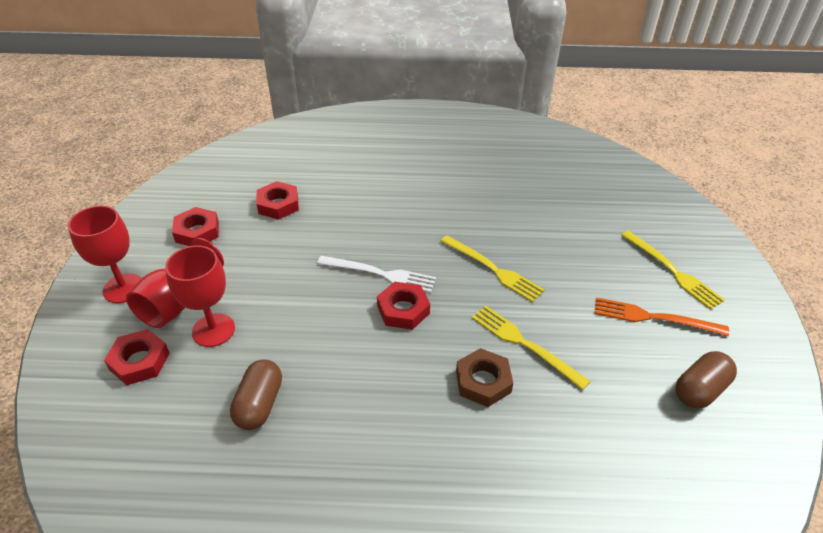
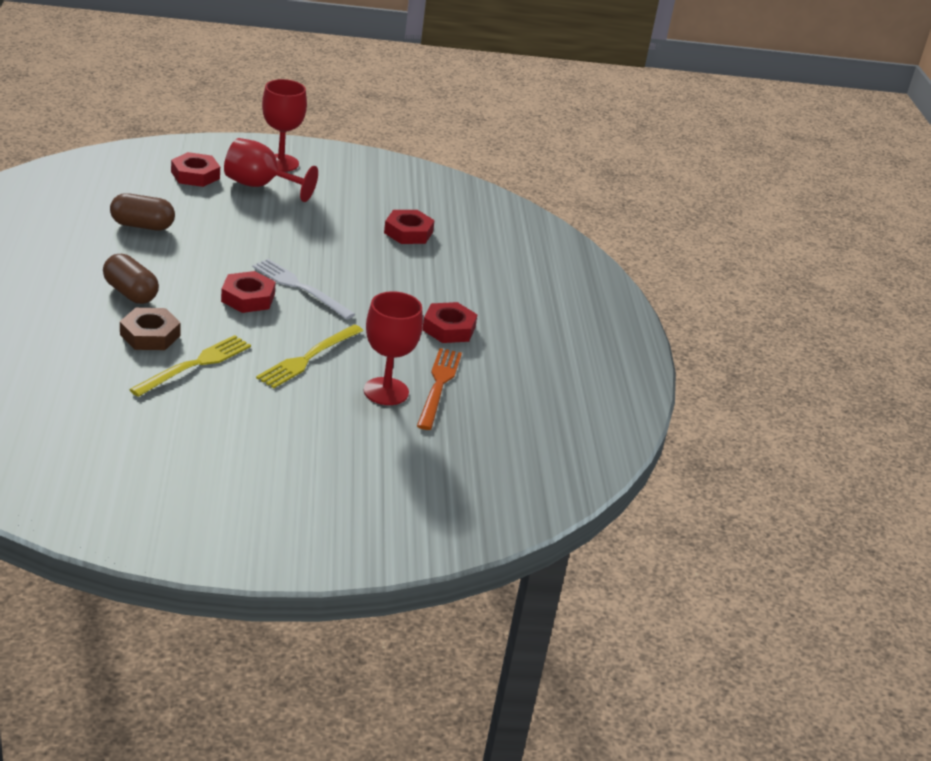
camera: 80 degrees right, 10 degrees down
(197, 232) = (360, 191): red nut -> red nut (449, 328)
(213, 330) = (227, 204): red goblet -> red goblet (386, 391)
(380, 274) = (300, 288): white fork -> white fork turned 120 degrees clockwise
(654, 317) = (227, 460): orange fork -> orange fork (439, 386)
(672, 271) = (308, 493): yellow fork -> none
(700, 390) = (118, 470): brown capsule -> brown capsule (130, 293)

